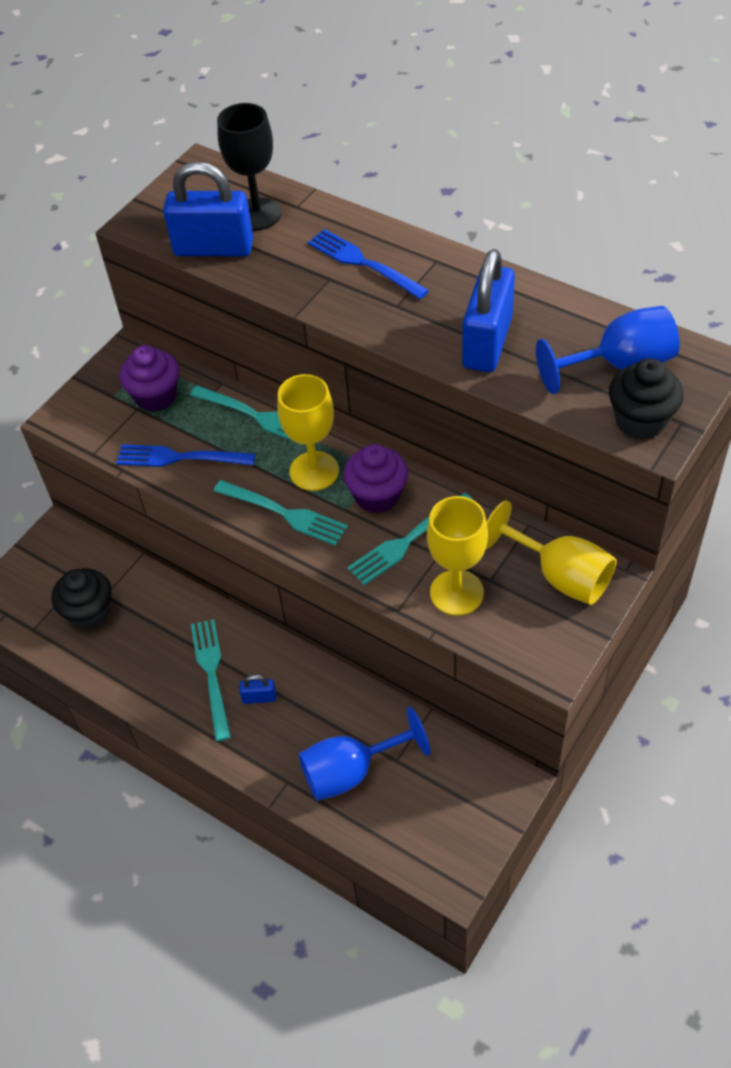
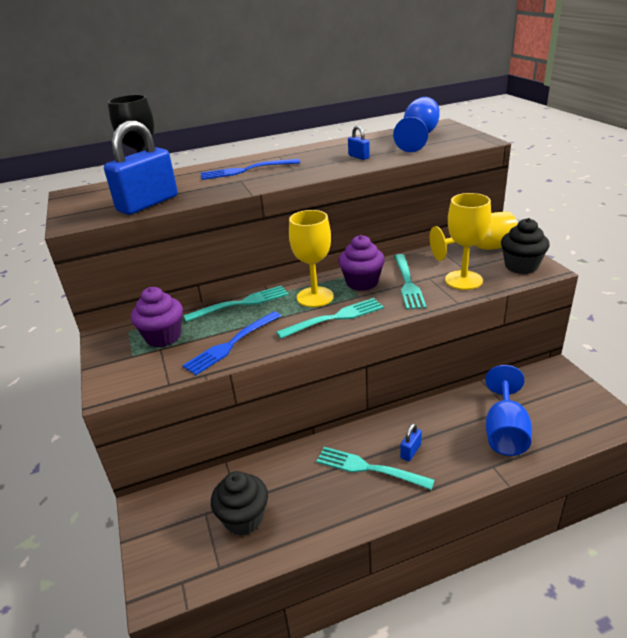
camera: 55 degrees left, 20 degrees down
(487, 343) = (358, 157): blue padlock -> blue padlock, size x0.43
(640, 421) = (462, 140): black cupcake -> black cupcake (521, 266)

